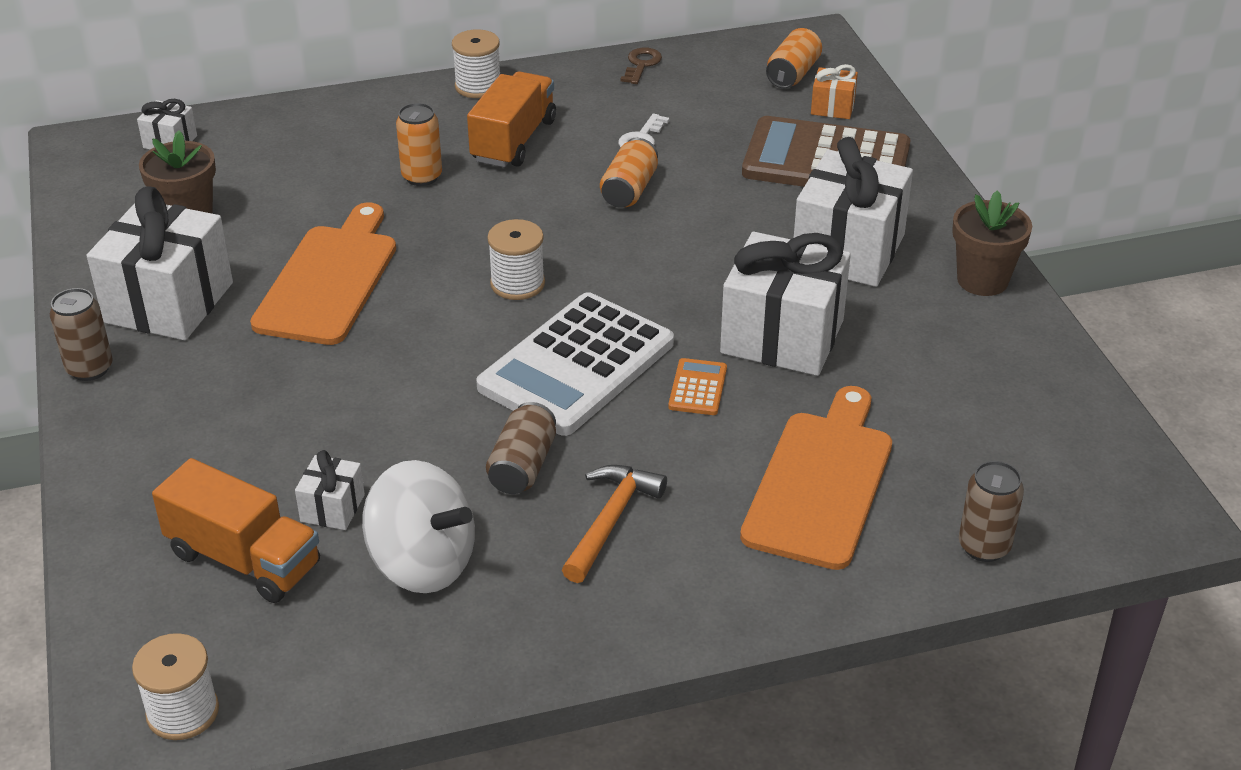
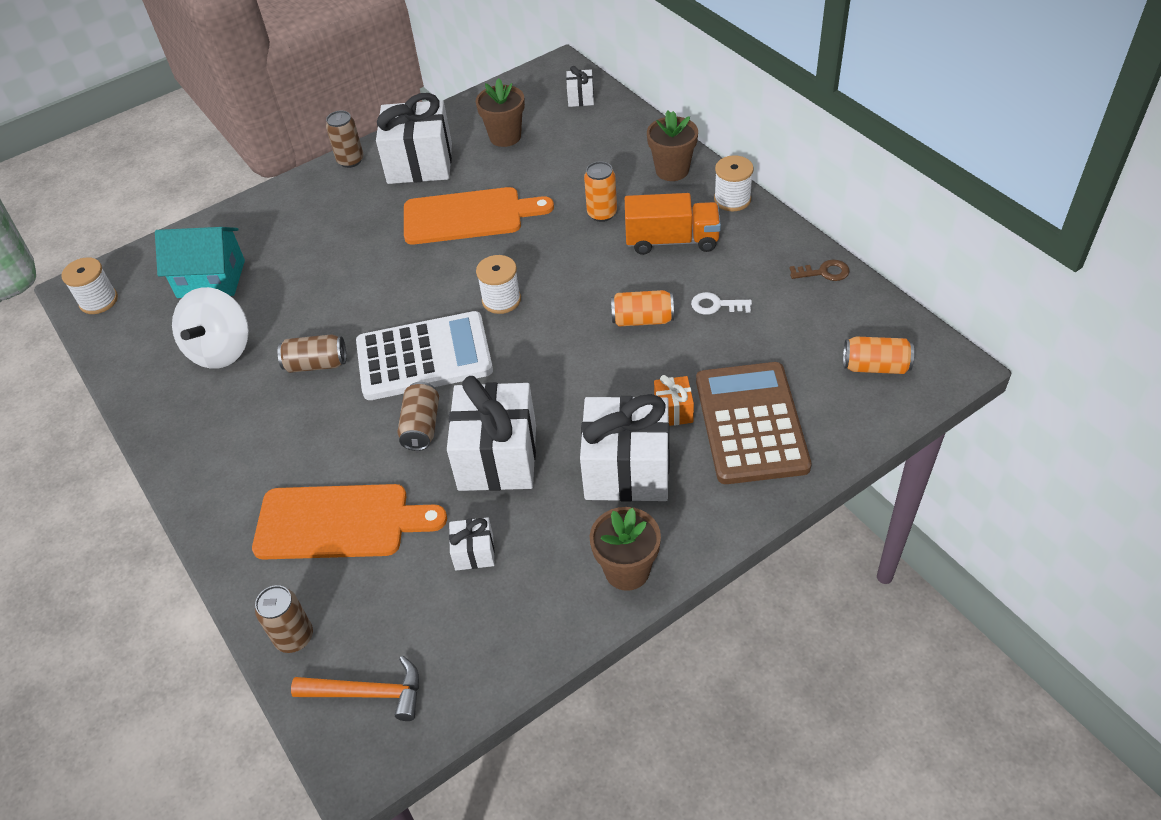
camera: 75 degrees right, 10 degrees up
(244, 559) = (211, 279): orange truck -> turquoise house
(332, 508) = (259, 296): white gift -> white gift (474, 552)
(388, 111) = (672, 170): none -> brown flower pot
(576, 365) = (424, 357): white calculator -> white calculator turned 150 degrees clockwise
(610, 521) = (275, 422): orange hammer -> orange hammer (368, 693)
(698, 388) = (421, 426): orange calculator -> brown can
(832, 107) = (838, 406): orange gift -> orange gift (673, 411)

